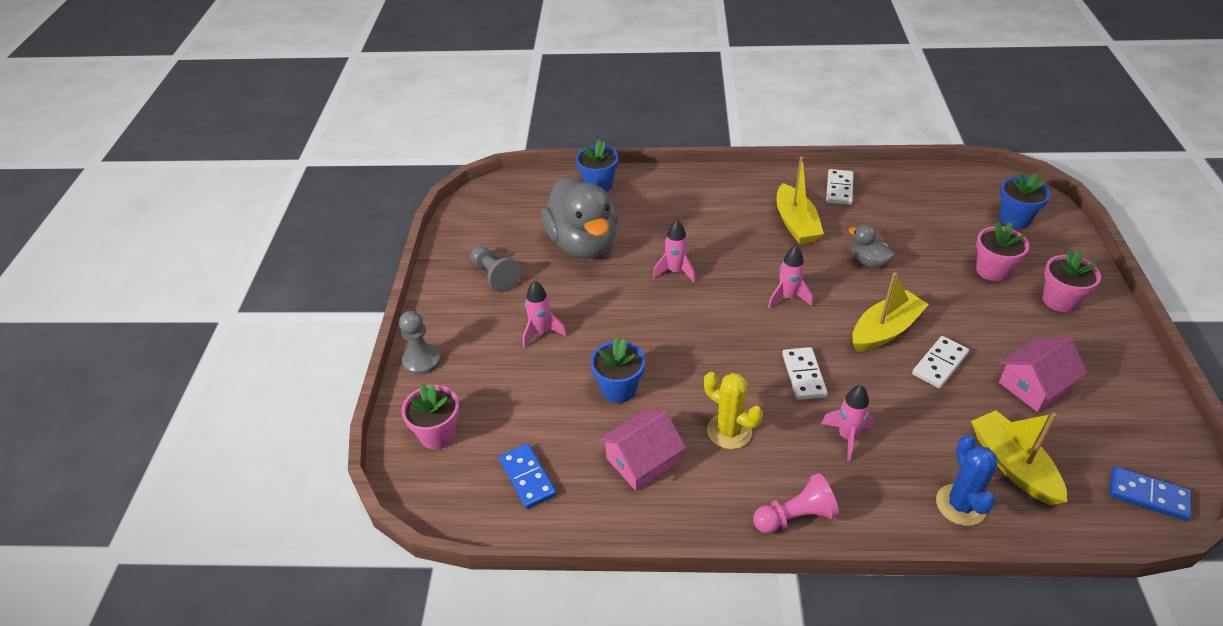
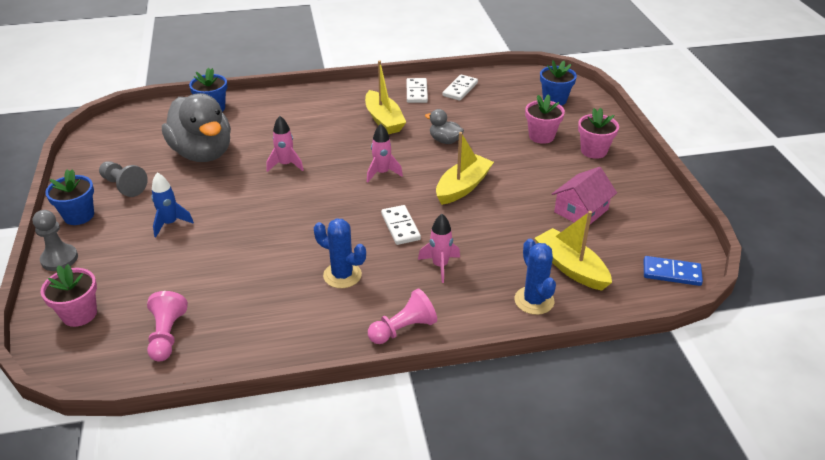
camera: 15 degrees left, 5 degrees down
(528, 477) = (167, 335): blue domino -> pink pawn
(541, 332) = (170, 223): pink rocket -> blue rocket
(618, 389) = (244, 257): blue flower pot -> blue flower pot (79, 216)
(642, 460) = (269, 307): pink house -> none
(729, 431) = (342, 275): yellow cactus -> blue cactus
(939, 364) = (507, 205): white domino -> white domino (460, 89)

